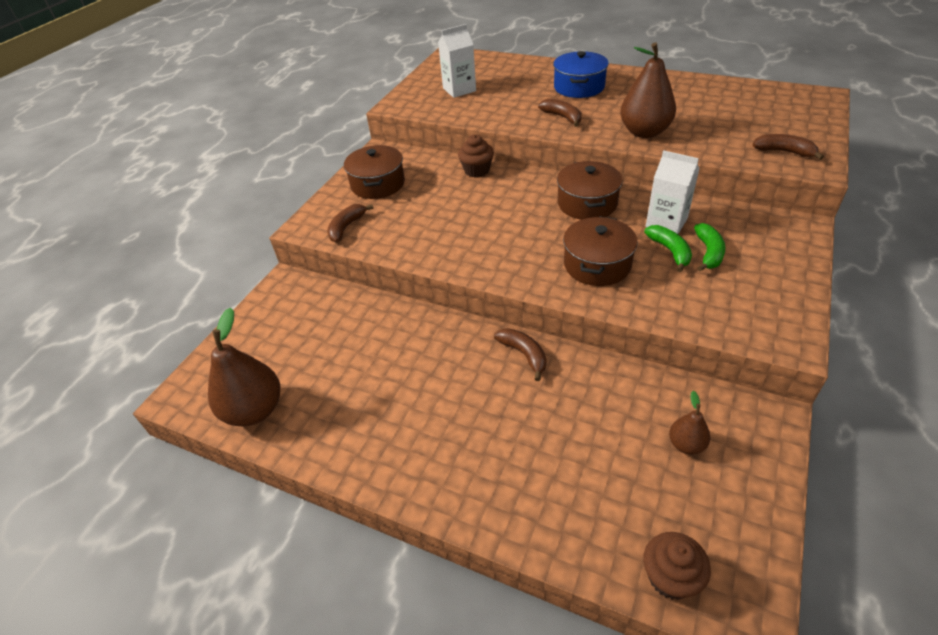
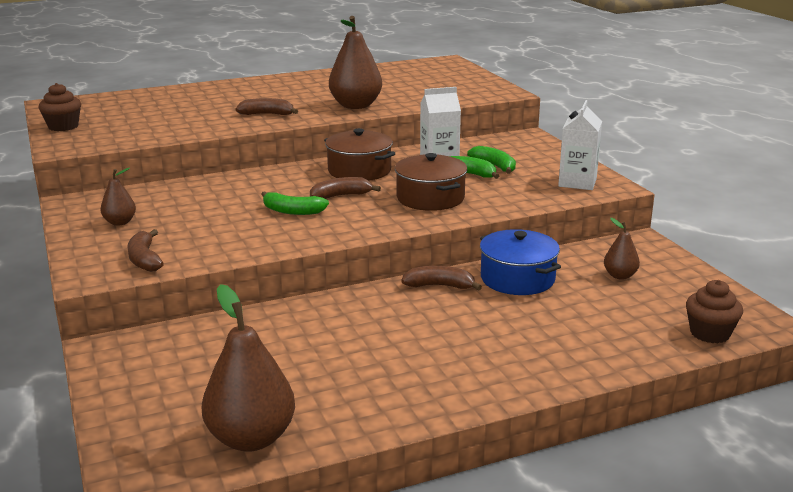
camera: 50 degrees left, 20 degrees down
(378, 184) = (120, 222): brown pot -> brown pear
(459, 90) = (119, 122): white carton -> white carton (577, 182)
(477, 170) = (217, 182): brown cupcake -> brown cupcake (63, 126)
(482, 226) = (292, 211): none -> green banana
(579, 87) = (245, 95): blue pot -> blue pot (517, 278)
(784, 152) = (473, 91): brown banana -> brown banana (341, 196)

